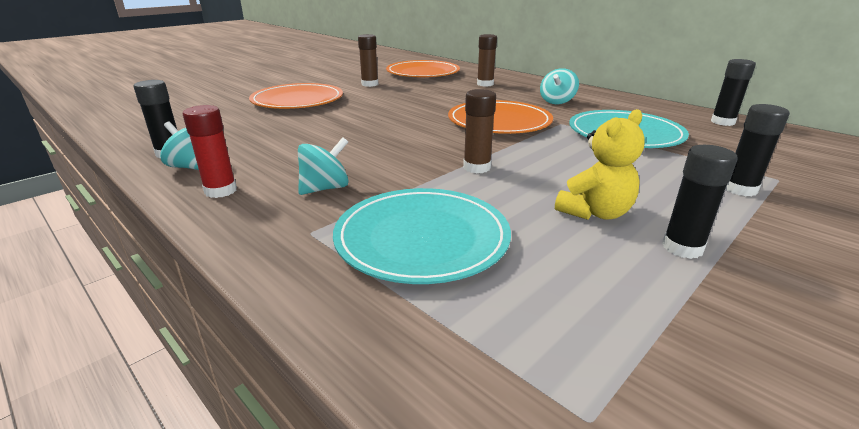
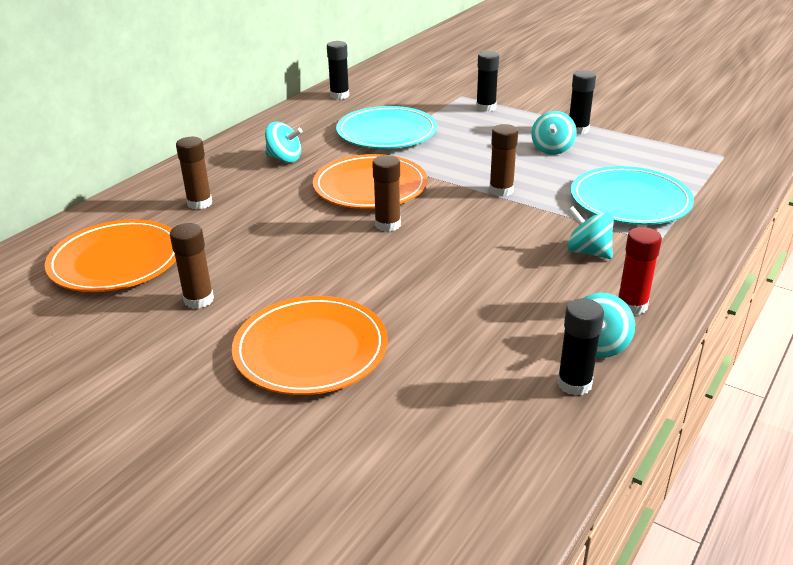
camera: 100 degrees left, 5 degrees up
(429, 123) = (387, 225): none -> brown glue stick
(595, 213) = (552, 149): yellow teddy bear -> turquoise spinning top

